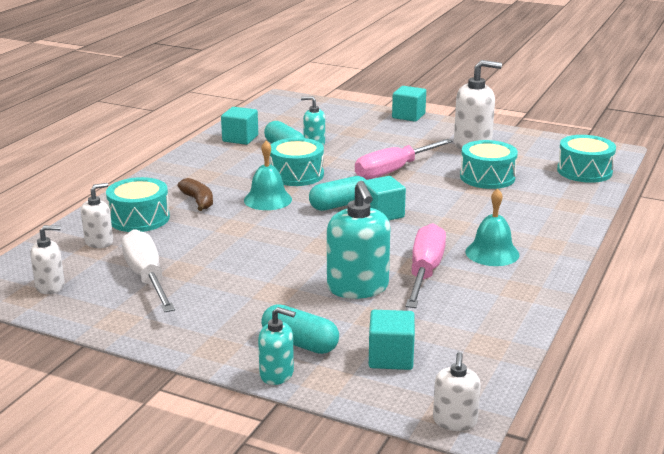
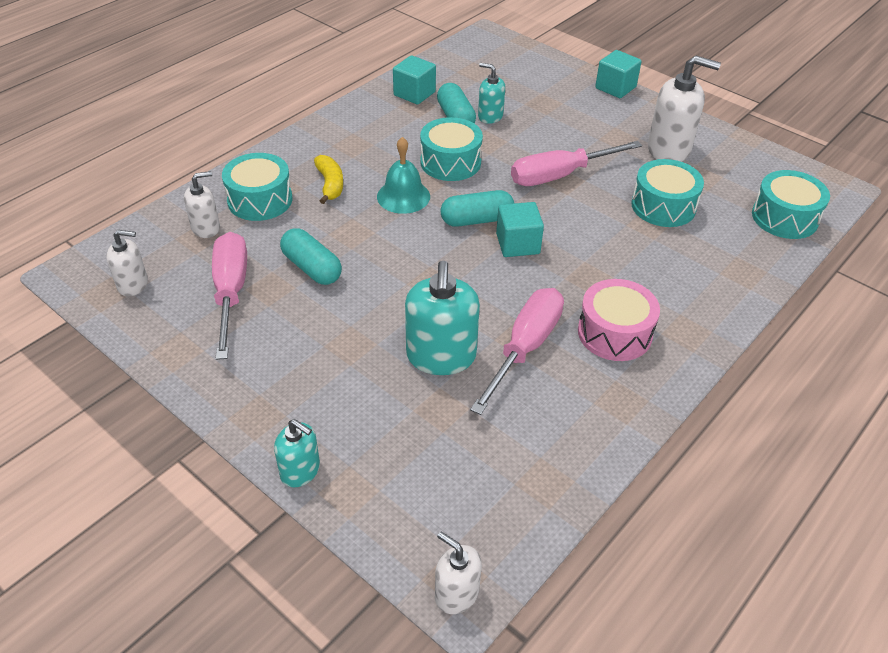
camera: 15 degrees right, 20 degrees up
(147, 277) = (231, 292): white screwdriver -> pink screwdriver
(198, 201) = (330, 184): brown banana -> yellow banana
(300, 343) = (344, 429): turquoise capsule -> turquoise capsule (312, 268)
(391, 357) = (430, 475): turquoise cube -> none
(455, 421) = (456, 593): white soap dispenser -> white soap dispenser turned 105 degrees clockwise
(492, 253) = (614, 333): turquoise bell -> pink drum

